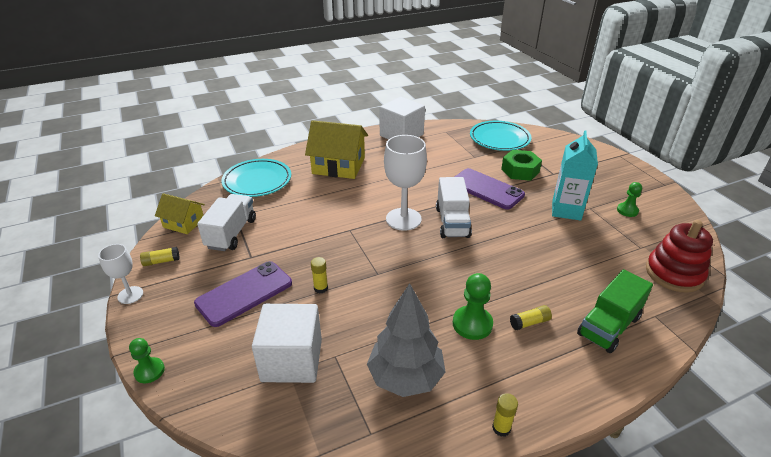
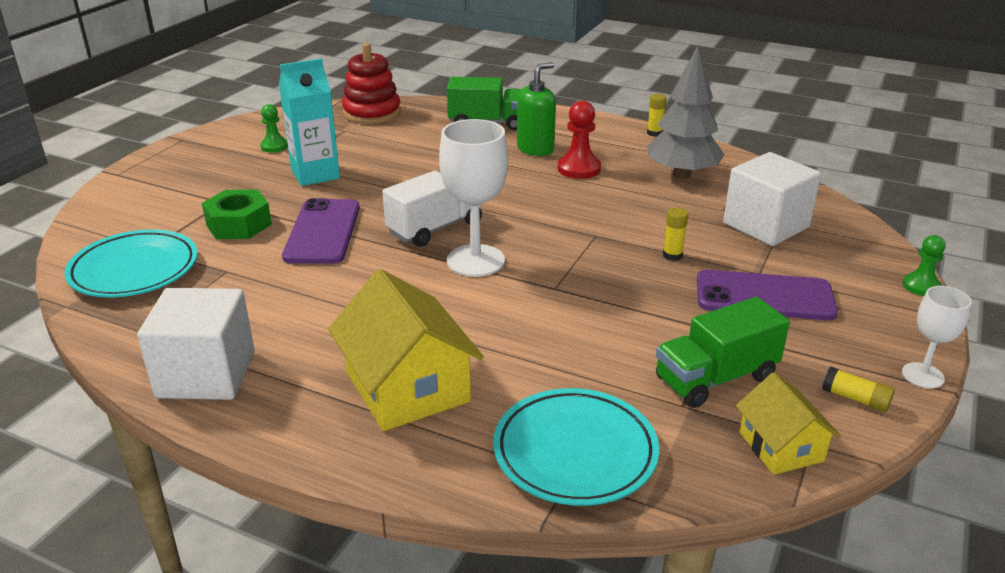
camera: 130 degrees left, 5 degrees down
(231, 233) = (715, 378): white truck -> green truck
(472, 324) = (579, 169): green pawn -> red pawn
(529, 322) = (535, 149): yellow glue stick -> green soap dispenser

